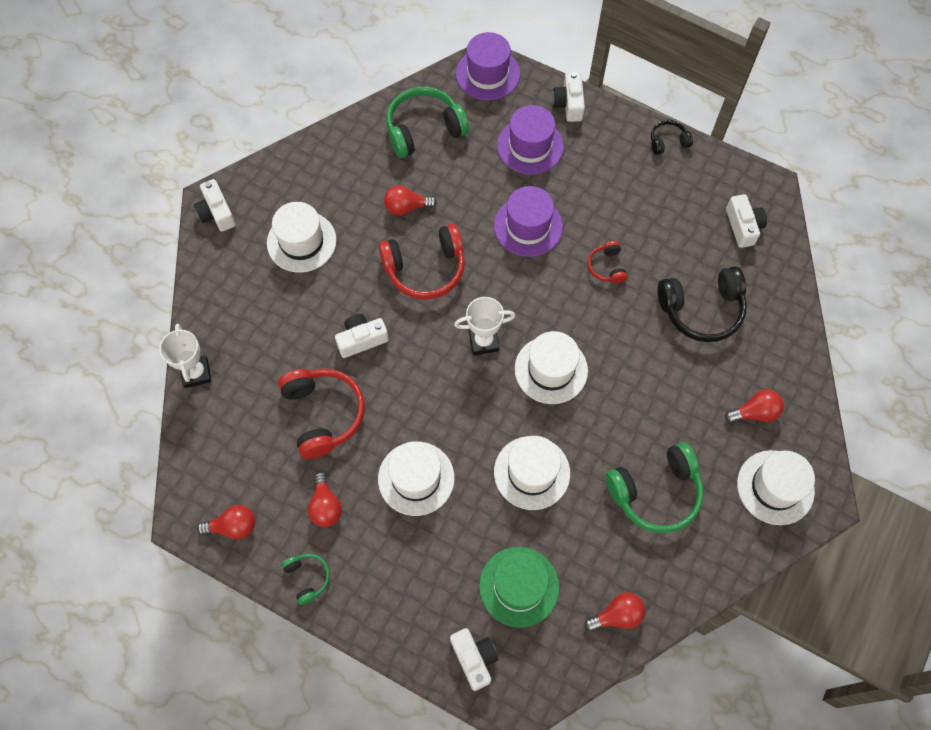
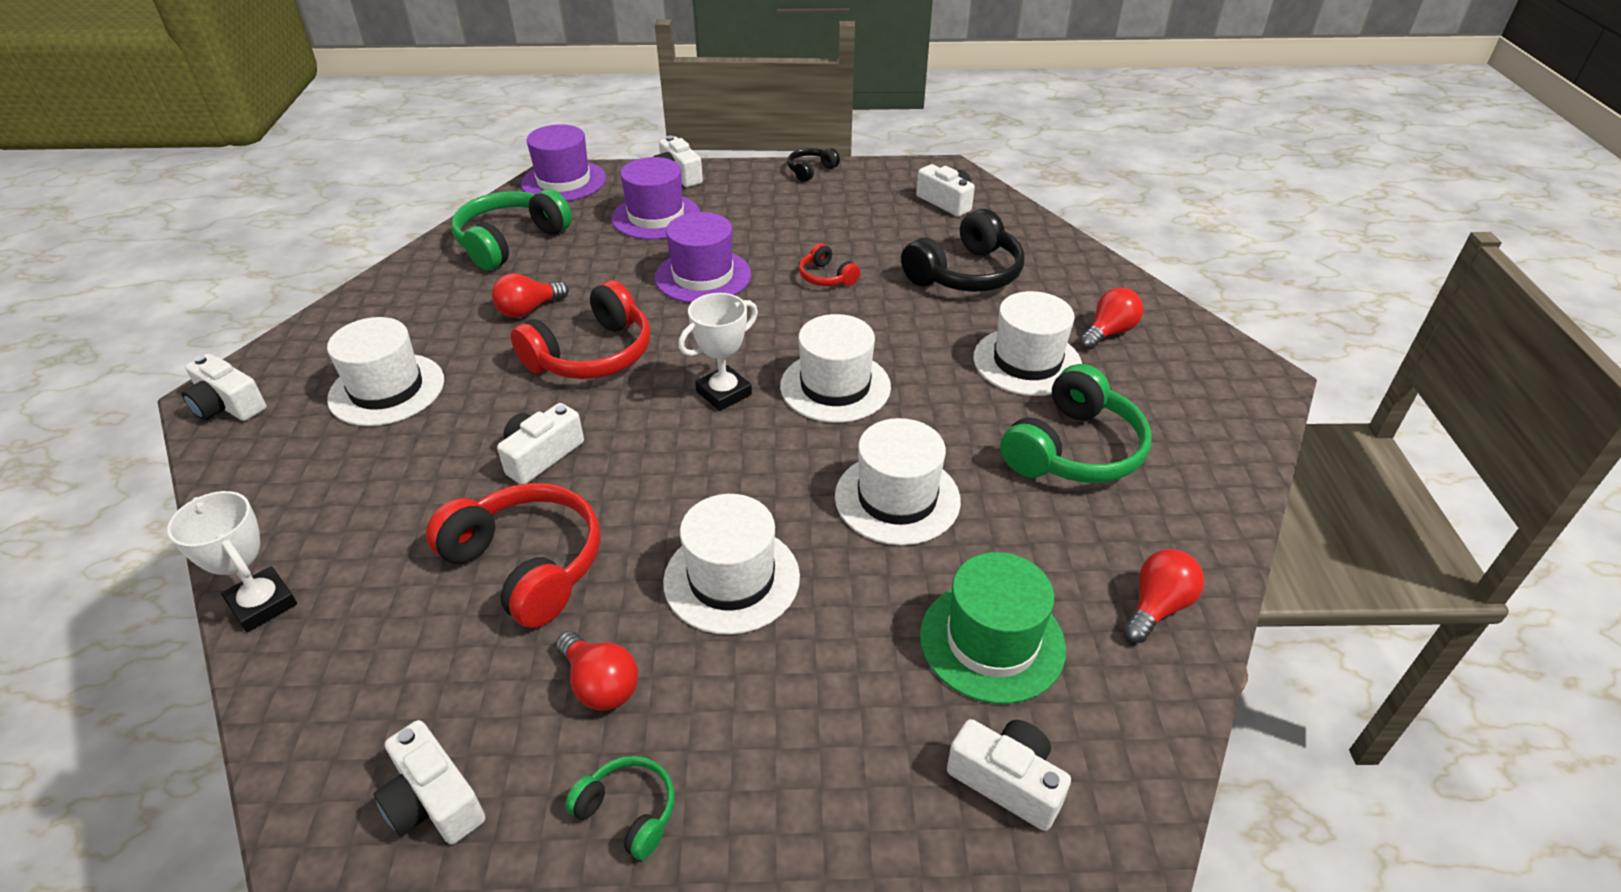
camera: 30 degrees left, 25 degrees down
(233, 526) = (434, 801): red light bulb -> white camera
(775, 487) = (1200, 386): white hat -> white hat (1027, 362)

